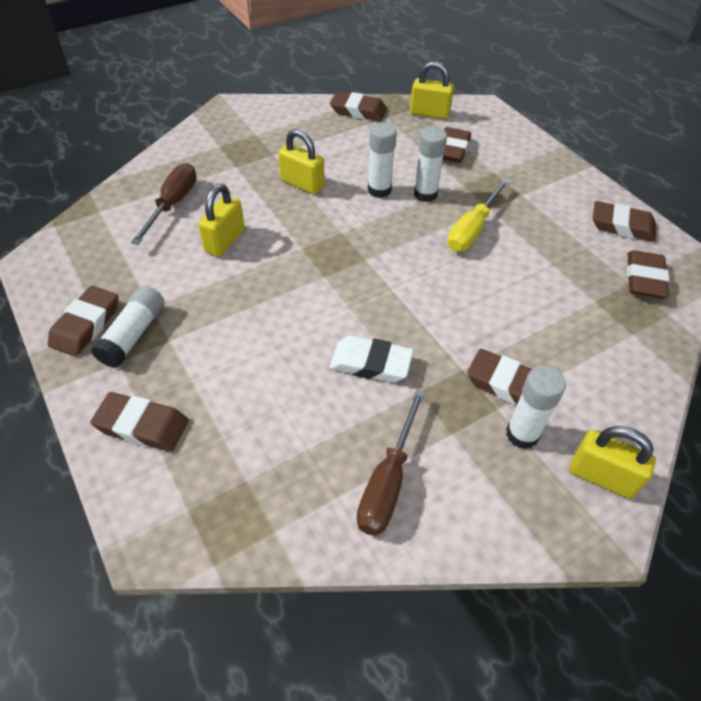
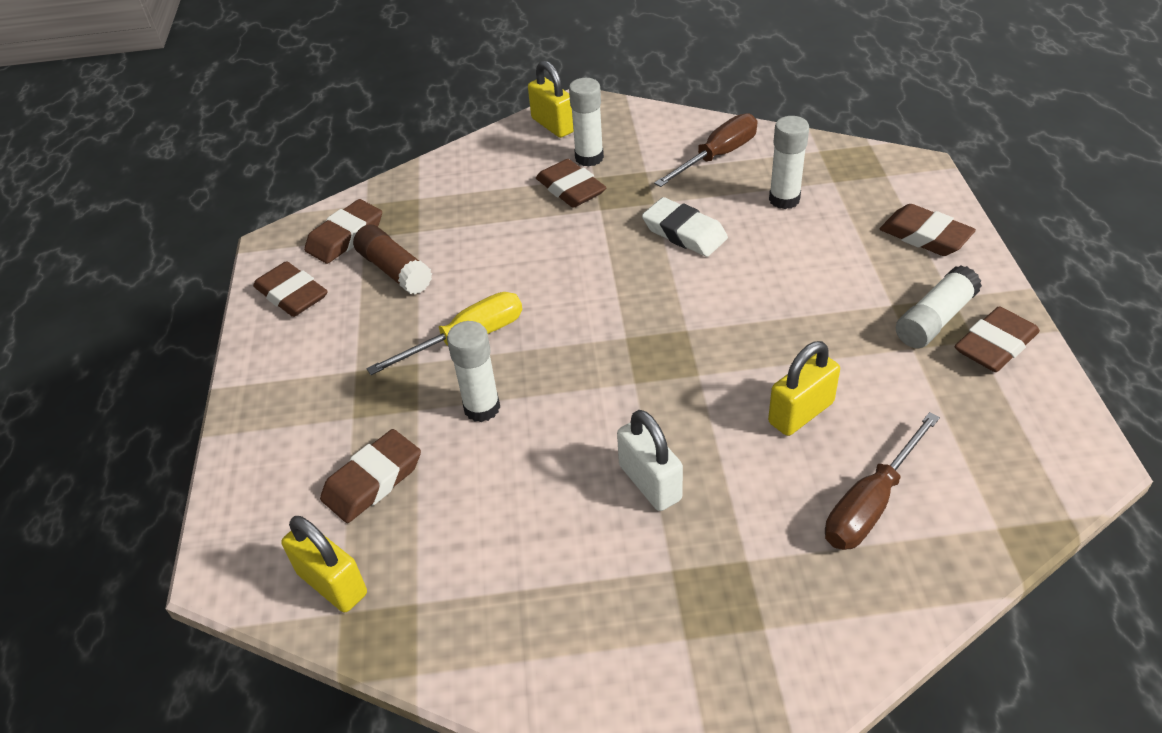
camera: 150 degrees left, 5 degrees down
(302, 184) = (650, 482): yellow padlock -> white padlock
(358, 111) = (454, 640): brown eraser -> none
(379, 190) = (541, 435): white glue stick -> white glue stick (784, 199)
(574, 262) = (394, 270): none -> brown glue stick

